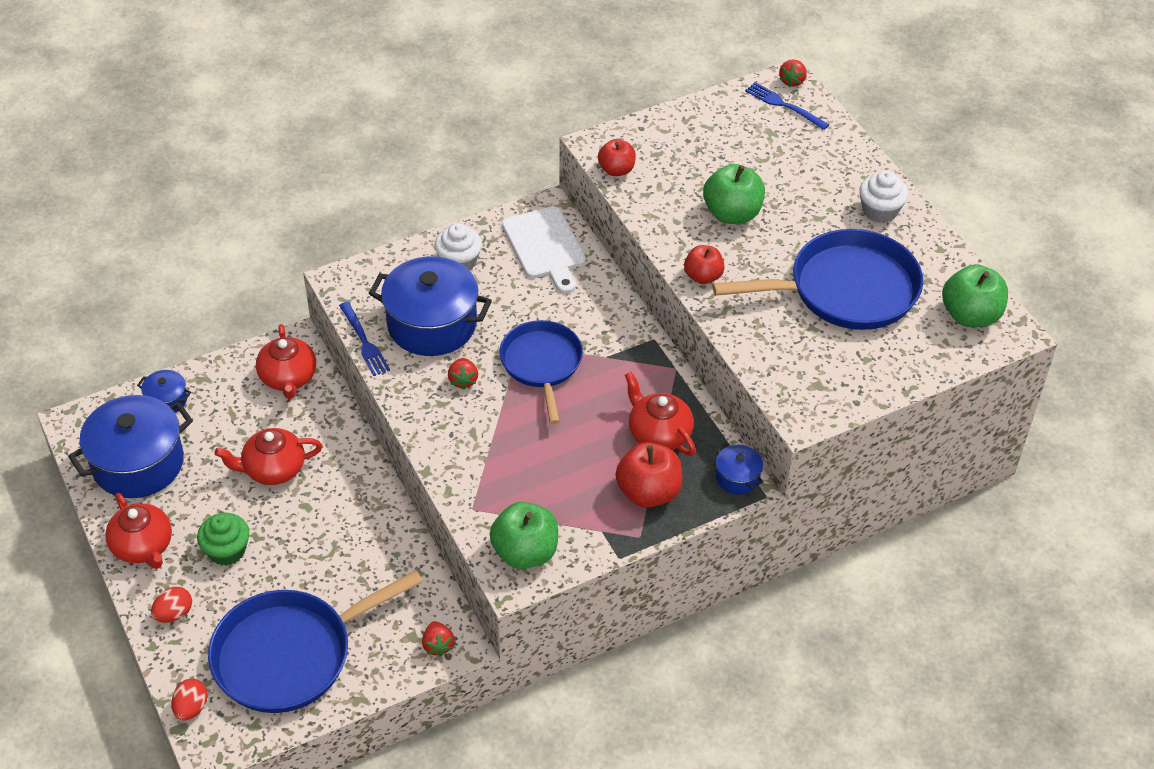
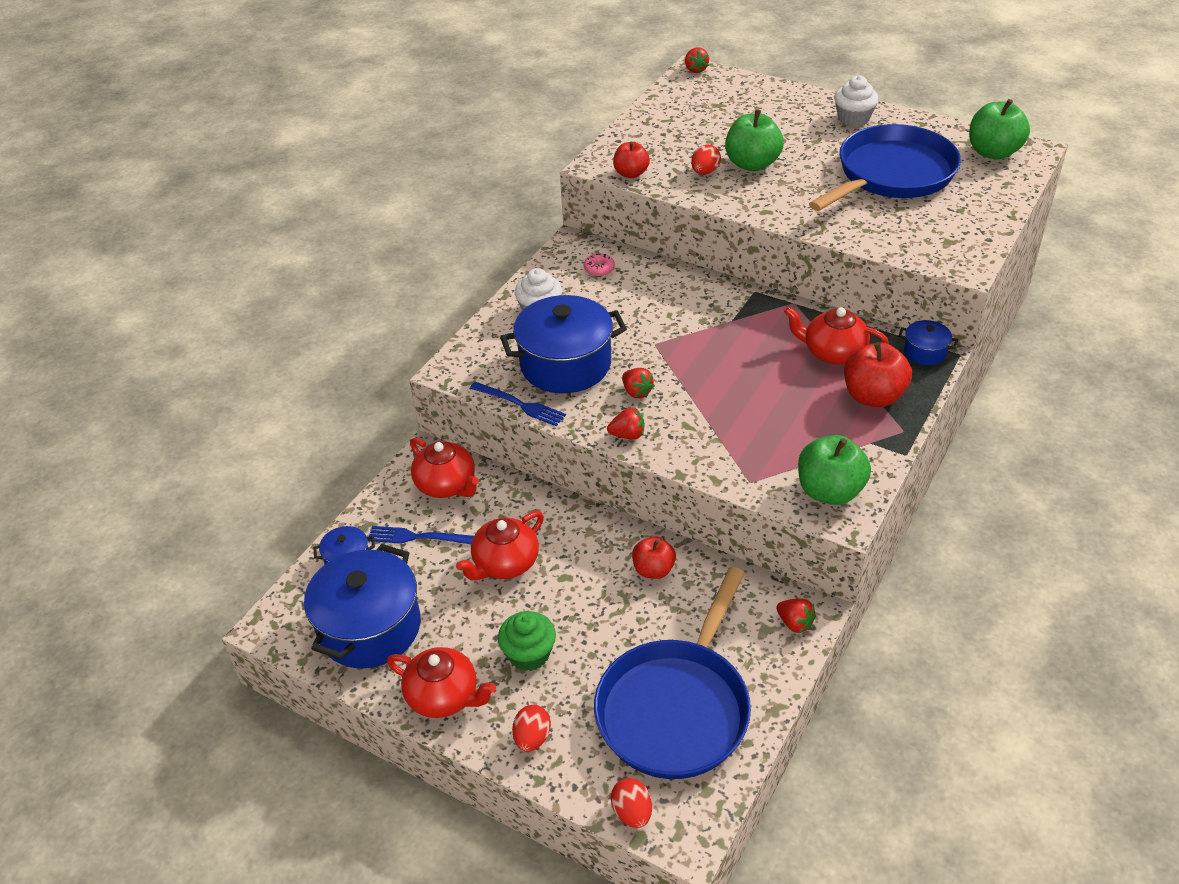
camera: 30 degrees left, 5 degrees down
(419, 414) = (628, 435): none -> red strawberry
(542, 364) = (688, 349): blue pan -> none
(545, 246) = (599, 269): white cutting board -> pink donut
(681, 201) = (705, 172): none -> red egg
(703, 276) = (780, 212): red apple -> red apple (653, 570)
(783, 105) = (707, 86): blue fork -> blue fork (416, 537)

